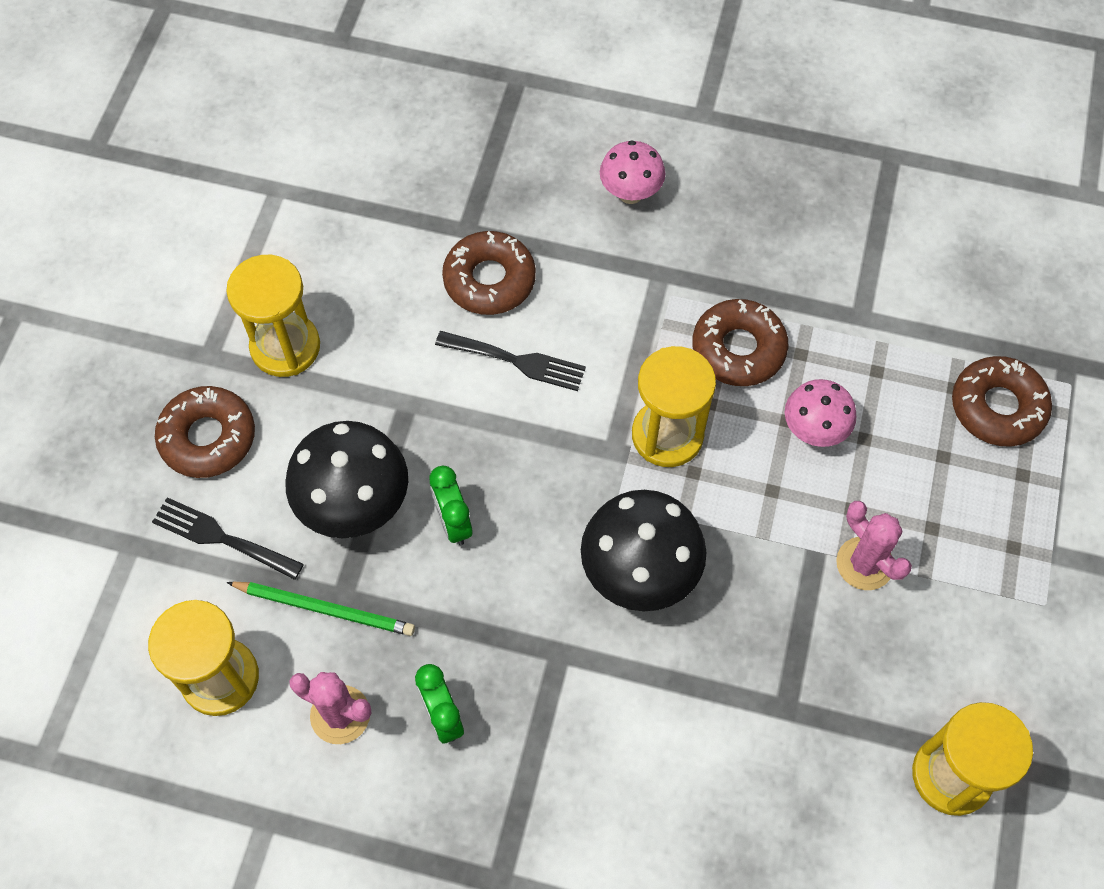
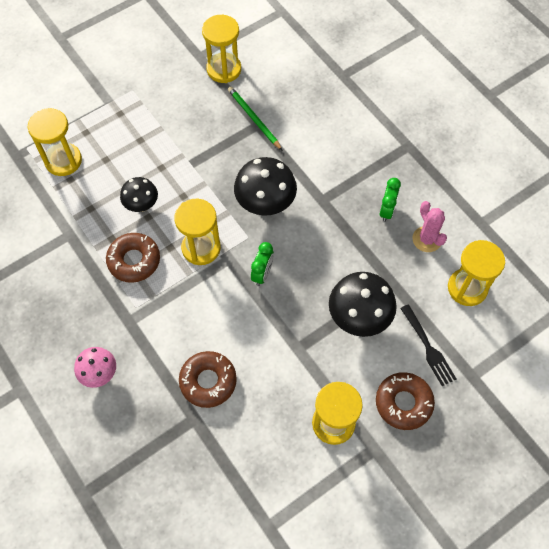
camera: 140 degrees left, 0 degrees up
(325, 609) = (404, 284): green pencil -> green pencil (254, 119)
(453, 522) = (322, 279): green clock -> green clock (262, 274)
(517, 361) = (232, 330): black fork -> none
(813, 430) = (142, 205): pink mushroom -> black mushroom
(864, 563) = (178, 147): pink cactus -> none
(997, 407) = (63, 161): brown donut -> yellow hourglass

